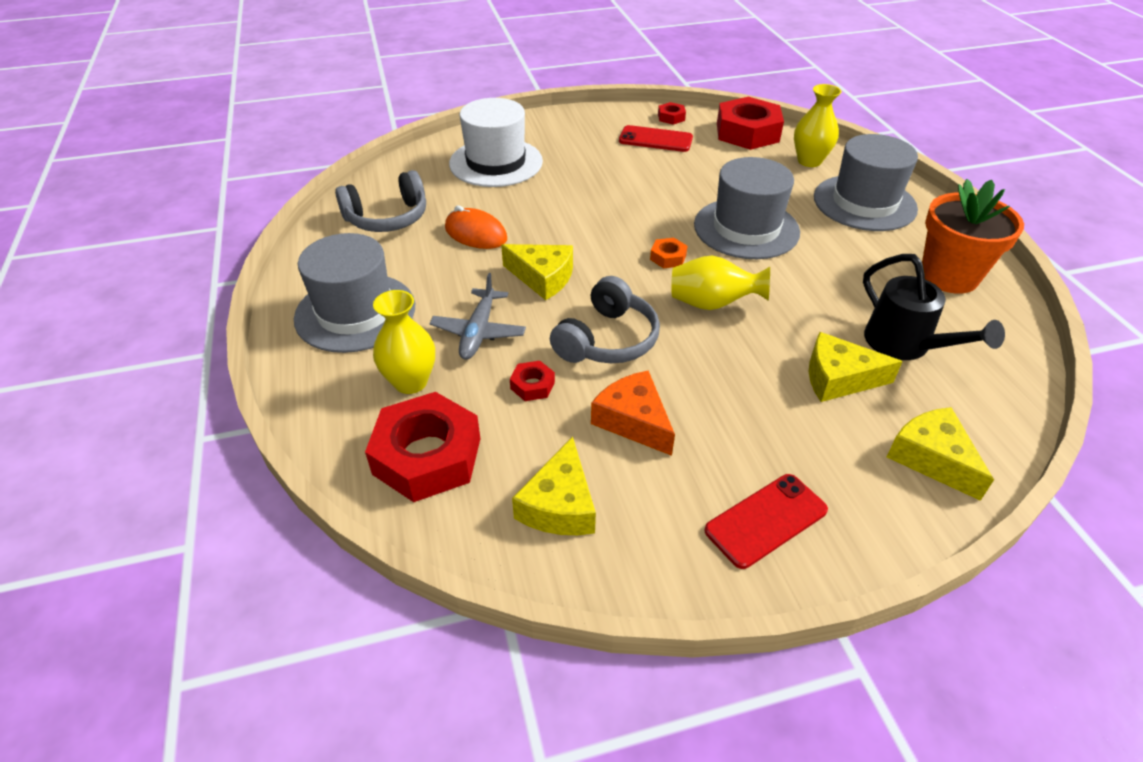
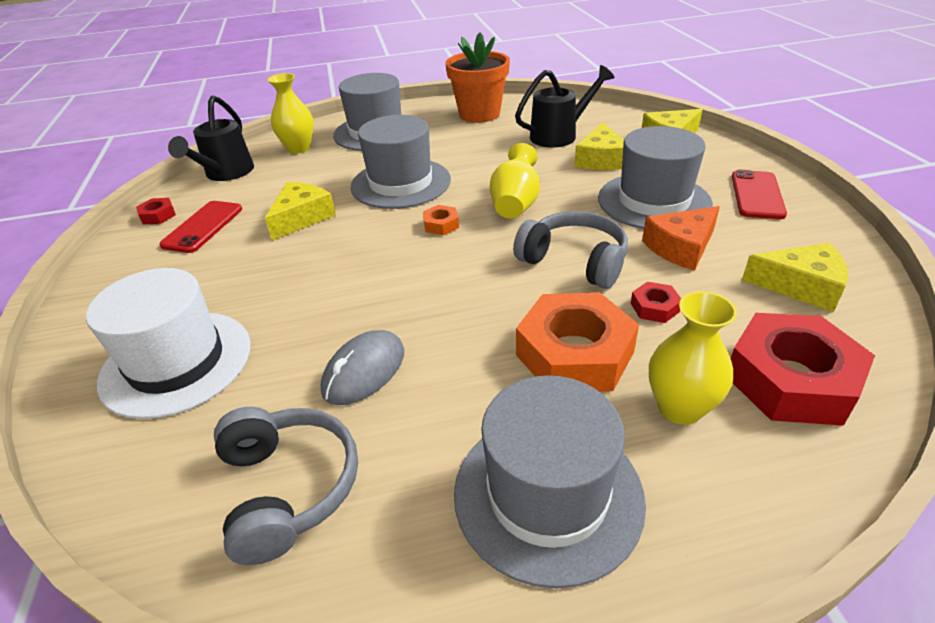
camera: 85 degrees left, 5 degrees down
(476, 234) = (364, 371): orange mouse -> grey mouse
(478, 331) = (574, 353): grey plane -> orange nut
(542, 277) = (470, 306): yellow cheese -> yellow cheese (302, 218)
(734, 413) = (653, 201): none -> grey hat
(747, 132) = (226, 173): red nut -> black watering can
(766, 520) = (757, 195): red phone -> red phone turned 45 degrees clockwise

